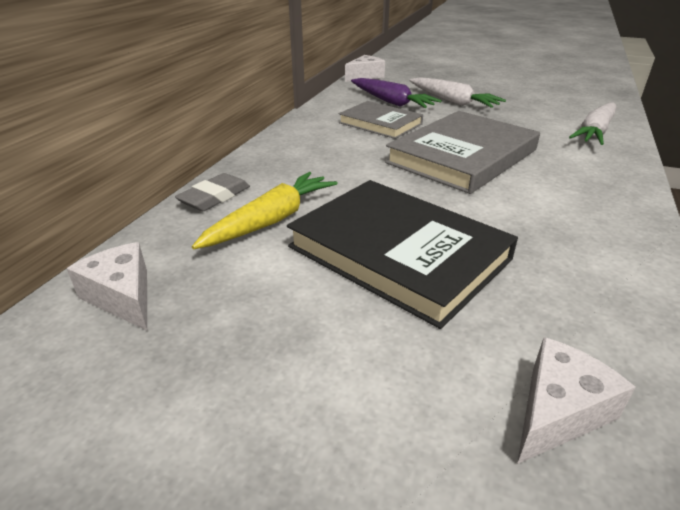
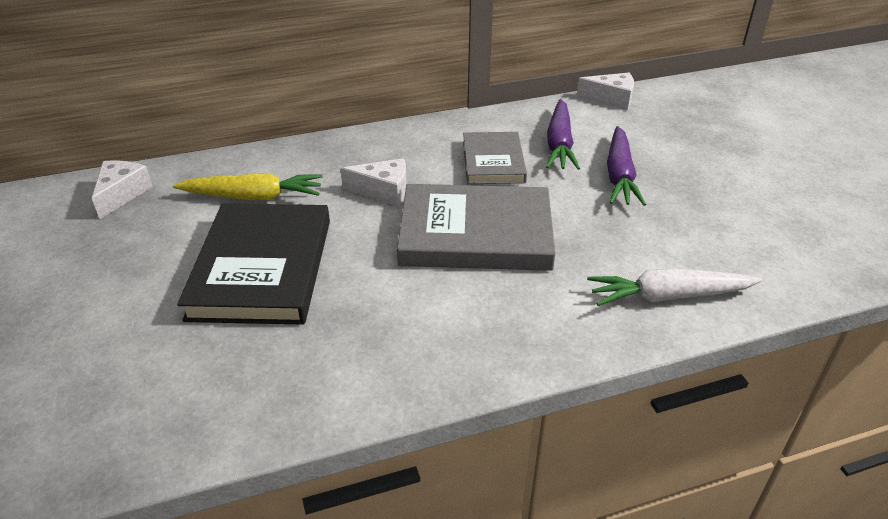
camera: 50 degrees right, 5 degrees up
(214, 197) = (262, 159): grey eraser -> none
(452, 101) = (619, 175): white carrot -> purple carrot
(558, 411) = (135, 398): white cheese -> white cheese (383, 191)

